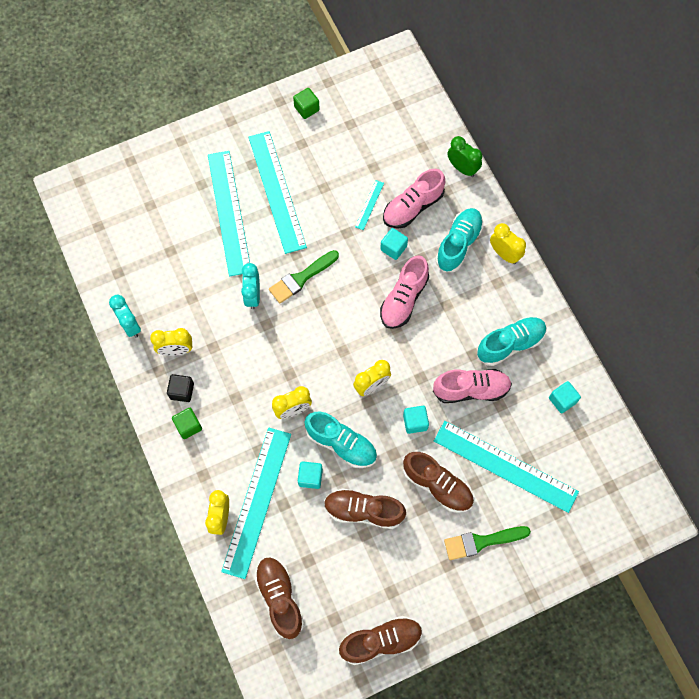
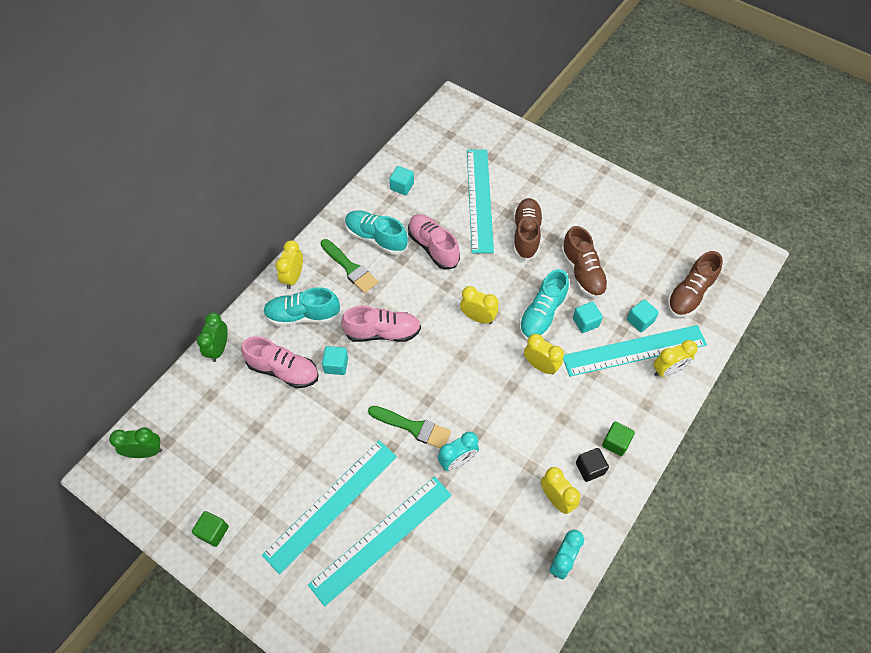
camera: 120 degrees left, 10 degrees down
(341, 444) = (542, 314): turquoise shoe -> turquoise shoe turned 150 degrees counterclockwise
(369, 205) = (301, 409): turquoise ruler -> none
(381, 641) = (663, 217): brown shoe -> none
(398, 87) = (145, 452): none -> green clock
(415, 422) = (487, 272): turquoise cube -> turquoise cube (640, 321)
(482, 542) = (546, 190): green brush -> green brush (350, 268)

